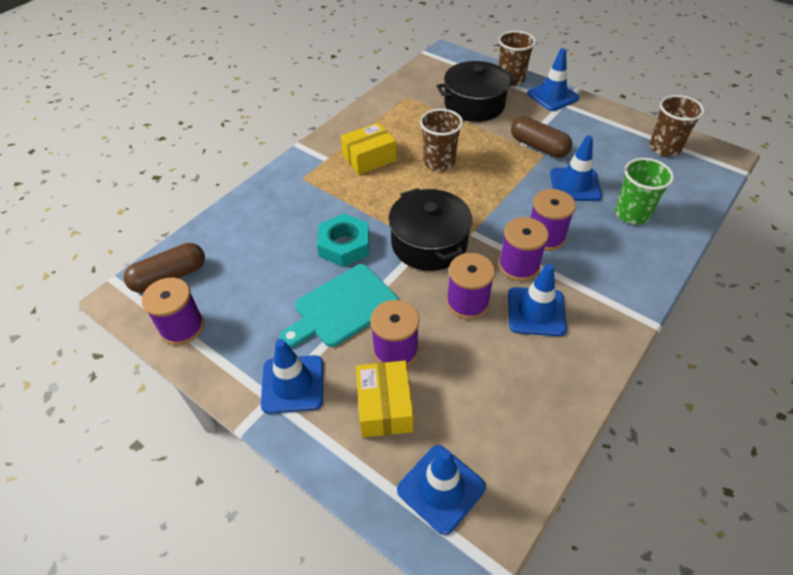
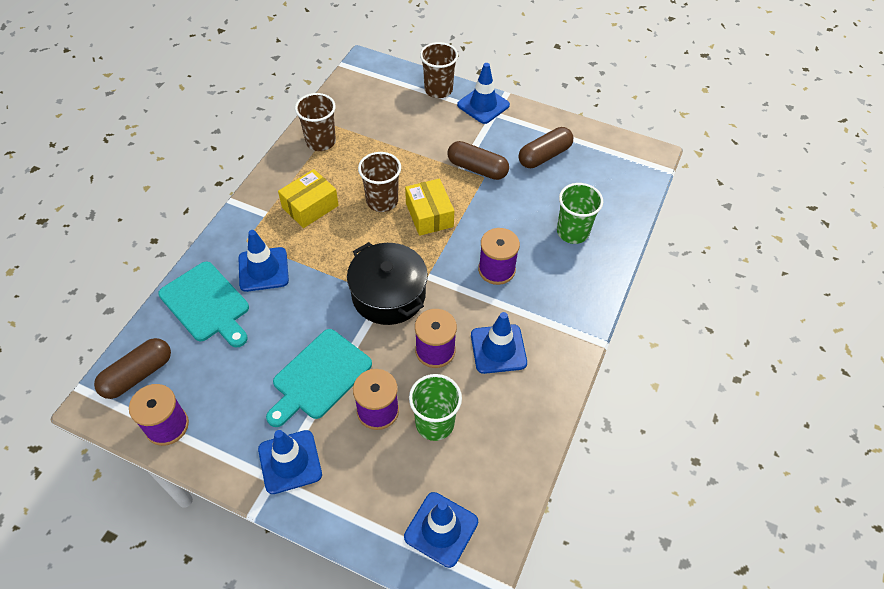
camera: 15 degrees left, 5 degrees up
(251, 225) = (207, 304): none -> turquoise cutting board
(344, 245) = (306, 310): turquoise nut -> none
(384, 406) = (378, 466): yellow box -> yellow box (429, 215)
(454, 374) = (434, 423): none -> green cup
(474, 105) = (406, 126): black pot -> none
(518, 266) = (476, 304): purple spool -> none
(575, 185) = (517, 208): blue traffic cone -> blue traffic cone (263, 269)
(609, 144) = (544, 156): none -> brown capsule
(664, 148) = (596, 153): brown cup -> brown cup (320, 141)

